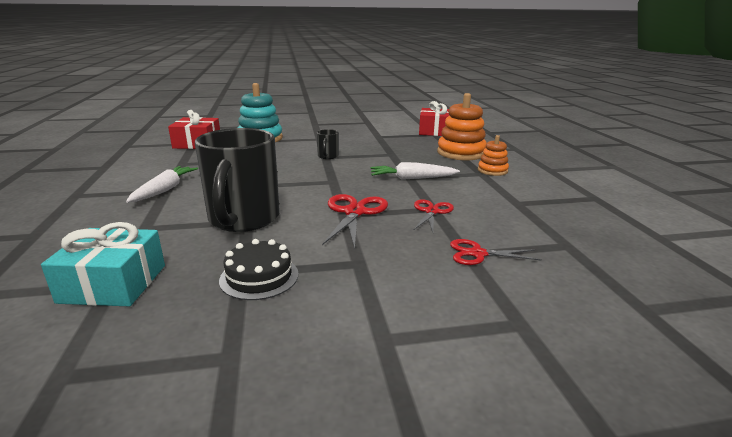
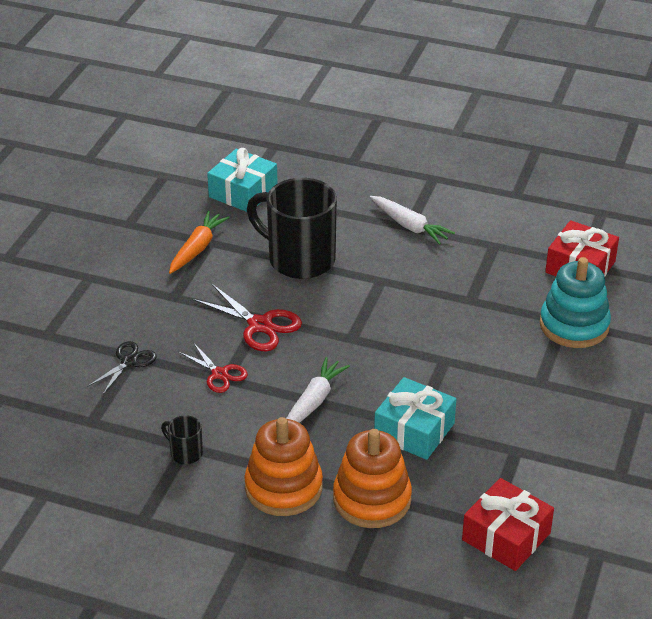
camera: 120 degrees right, 15 degrees up
(259, 277) = (197, 248): black cake -> orange carrot
(328, 156) = (445, 363): black mug -> black mug (185, 453)
(396, 154) = (414, 430): none -> turquoise gift
(477, 254) = (129, 361): red scissors -> black scissors
(492, 171) = (283, 488): orange stacking toy -> orange stacking toy, size x1.80

